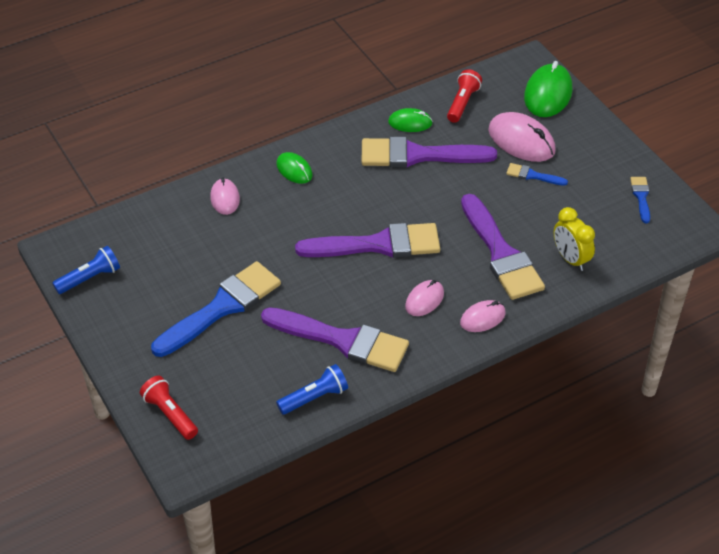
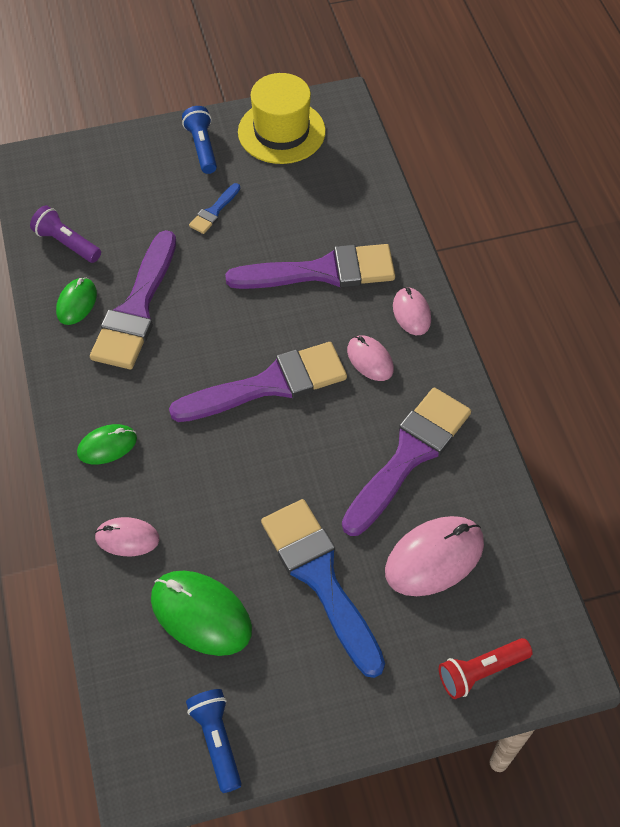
camera: 75 degrees left, 10 degrees up
(314, 397) = (488, 503): blue flashlight -> blue flashlight (202, 147)
(378, 245) = (269, 384): purple brush -> purple brush turned 60 degrees clockwise
(462, 103) = (66, 243): red flashlight -> purple flashlight
(521, 141) = (155, 206): pink mouse -> pink mouse (434, 558)
(548, 94) = (89, 162): green mouse -> green mouse (201, 614)
(570, 259) = (350, 214): yellow clock -> none
(641, 197) = (281, 132): blue brush -> yellow hat

